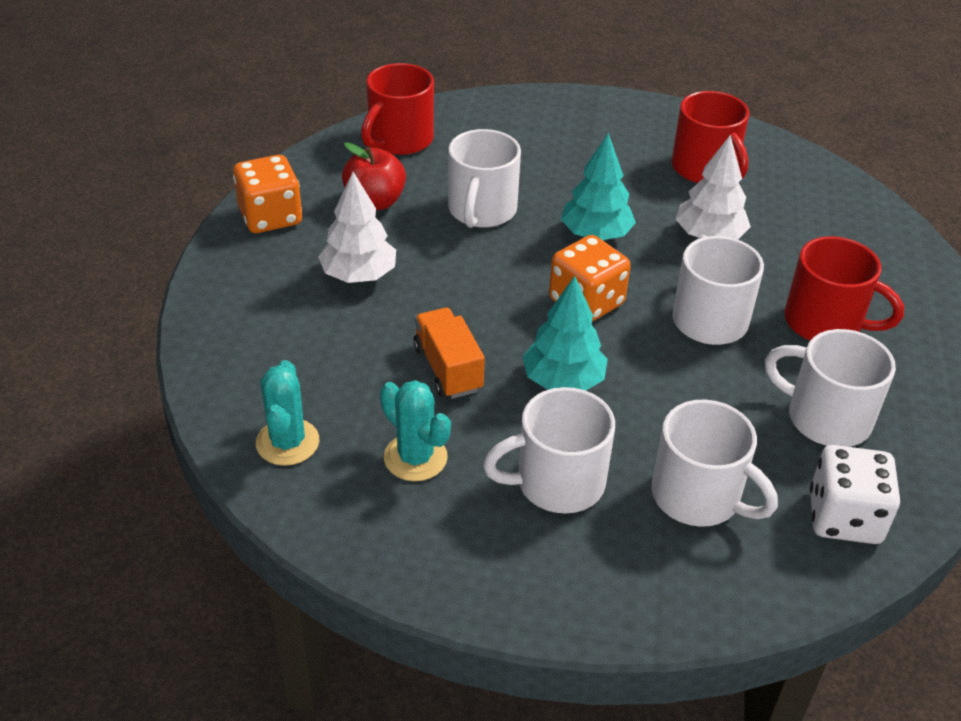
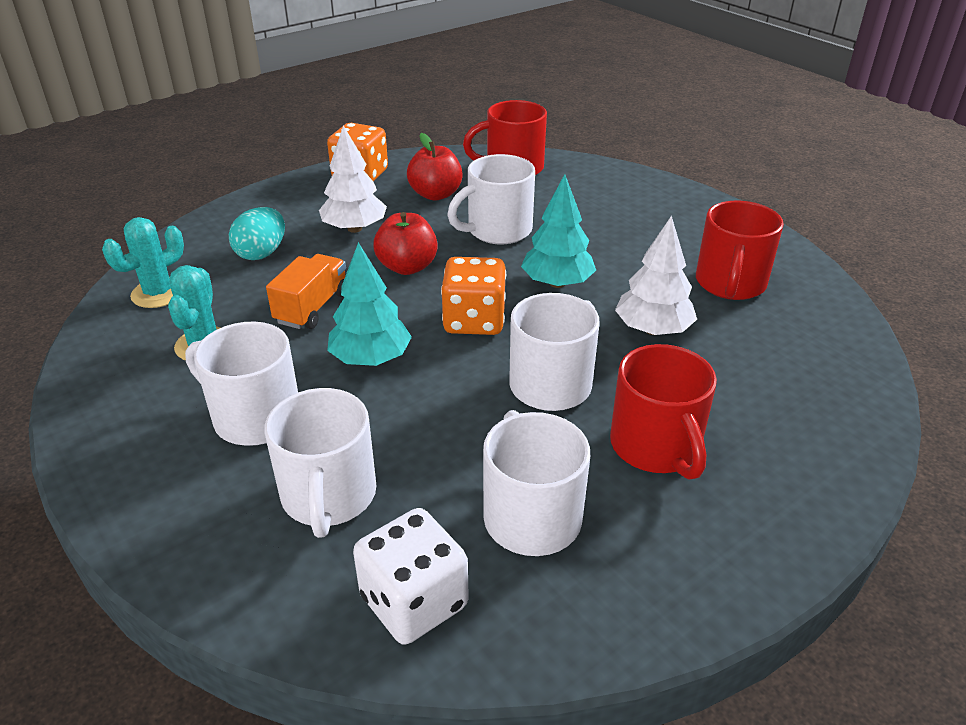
camera: 45 degrees right, 5 degrees down
(315, 347) = (261, 253): none -> turquoise egg
(463, 286) = (407, 267): none -> red apple

